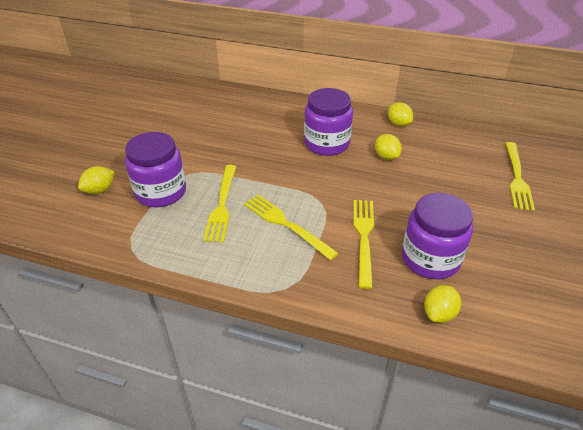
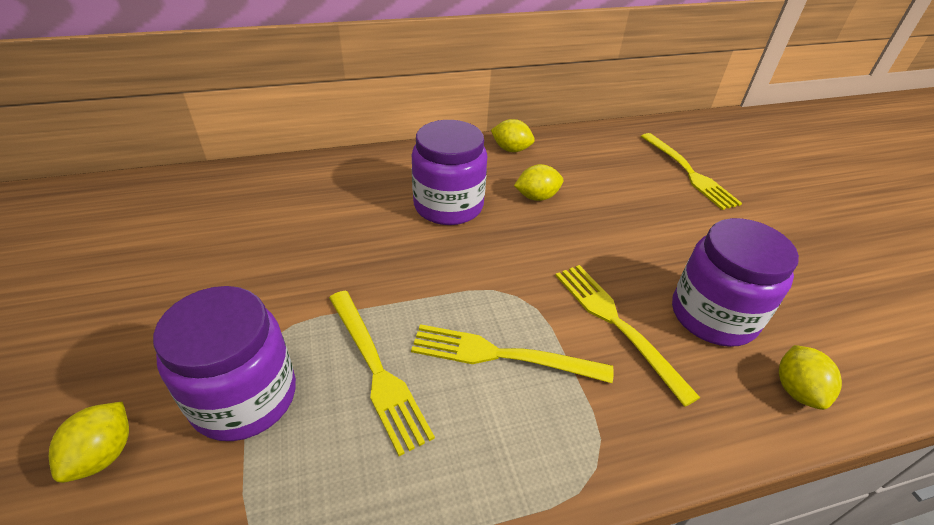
camera: 35 degrees left, 0 degrees up
(386, 156) = (537, 197): yellow lemon -> yellow lemon turned 45 degrees counterclockwise

